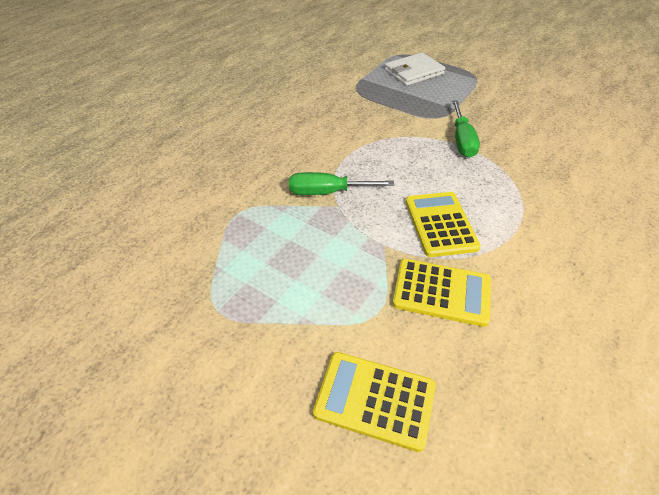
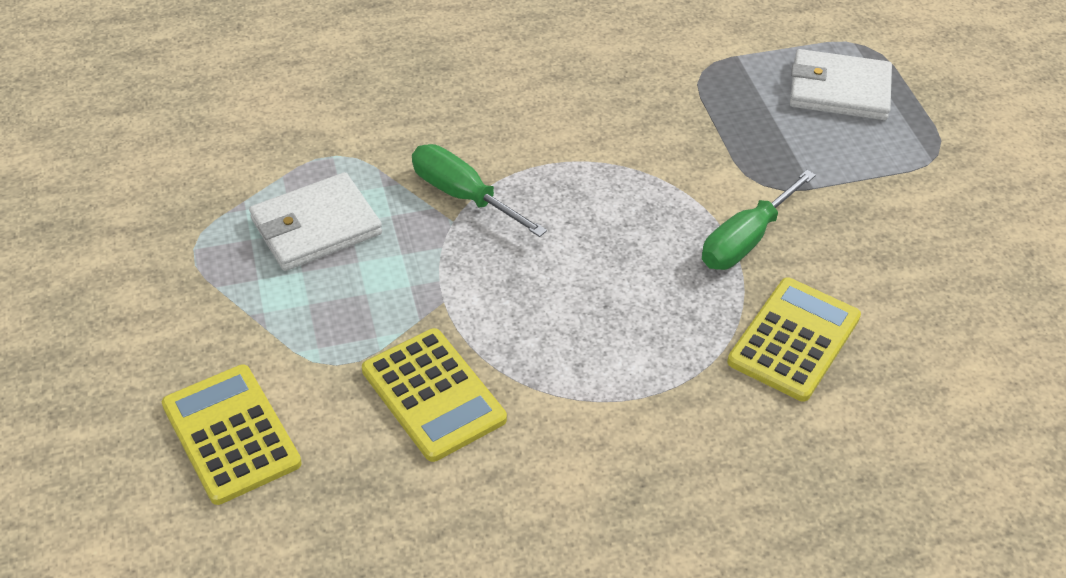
camera: 40 degrees right, 0 degrees up
(274, 252) = (316, 226): none -> white wallet
(440, 224) = (544, 325): yellow calculator -> yellow calculator (794, 340)

